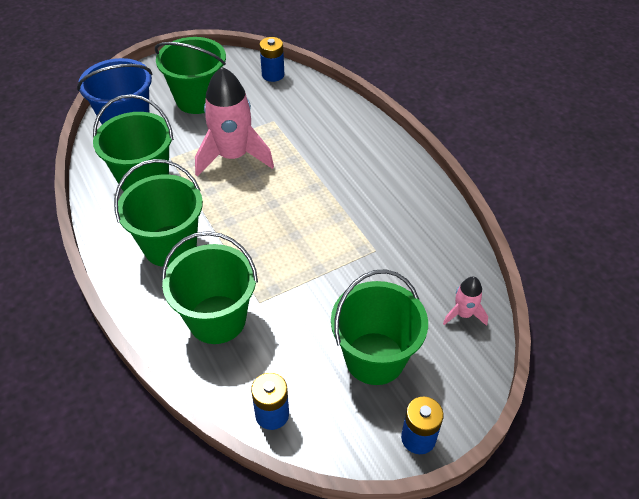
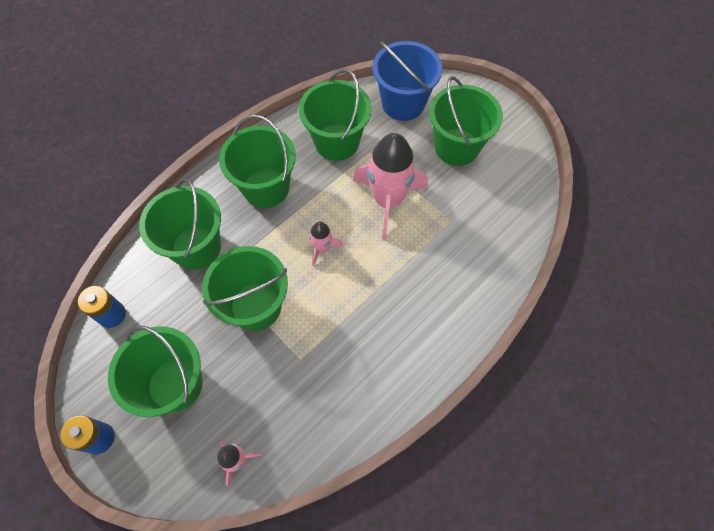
camera: 75 degrees right, 15 degrees up
(264, 213) = (322, 248): none -> pink rocket
(273, 75) = (523, 200): blue battery -> none
(308, 276) = (256, 306): none -> green bucket

